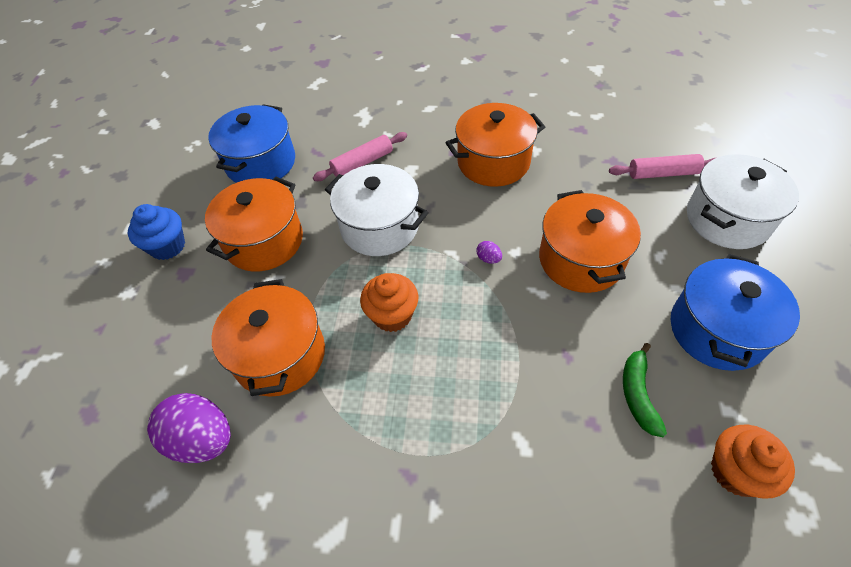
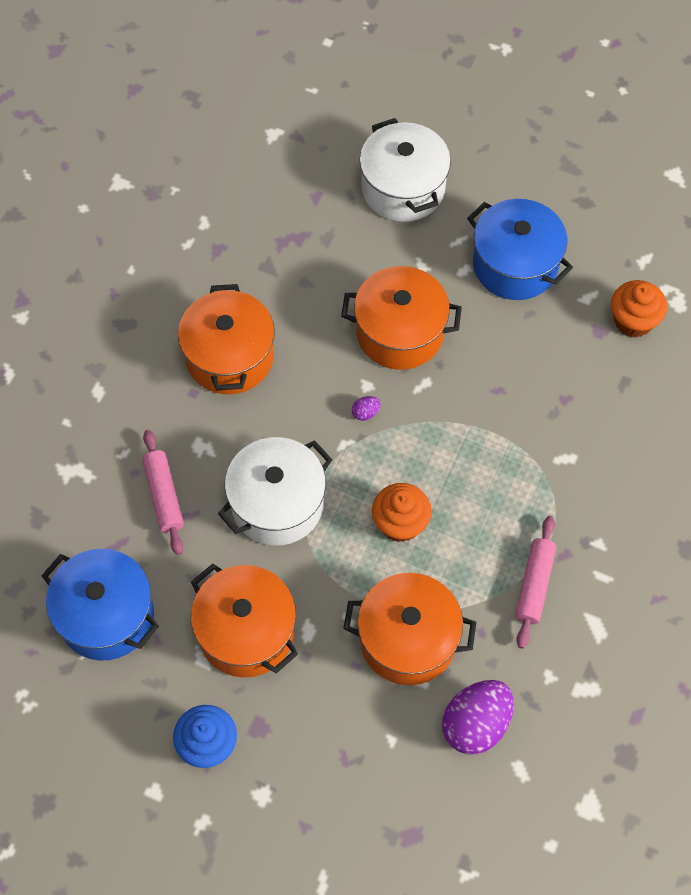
camera: 75 degrees left, 10 degrees up
(638, 394) = (552, 354): green banana -> none
(663, 173) = (321, 208): pink rolling pin -> pink rolling pin (534, 585)

